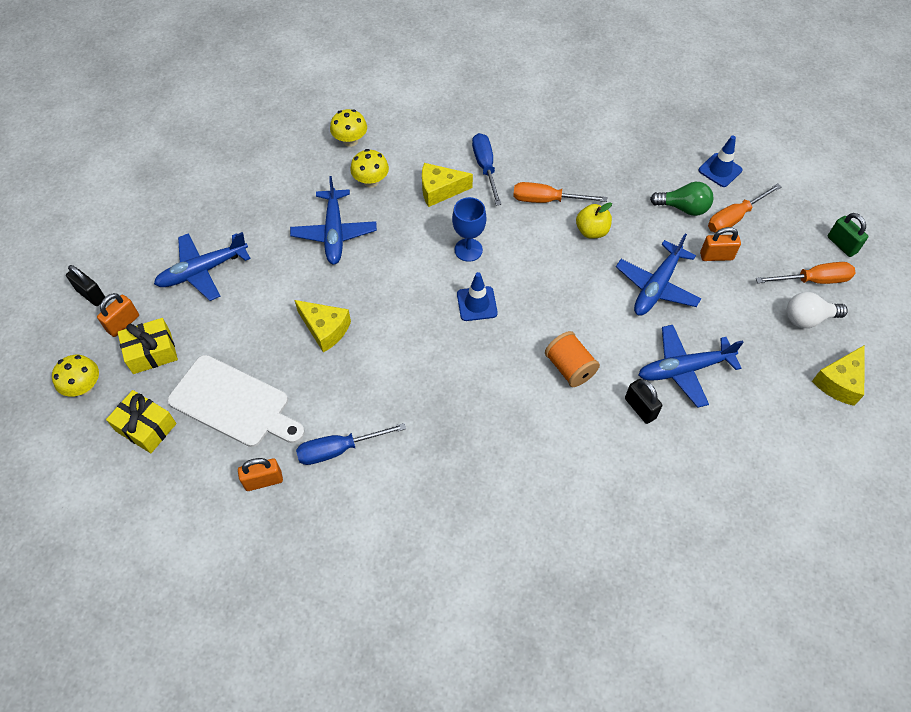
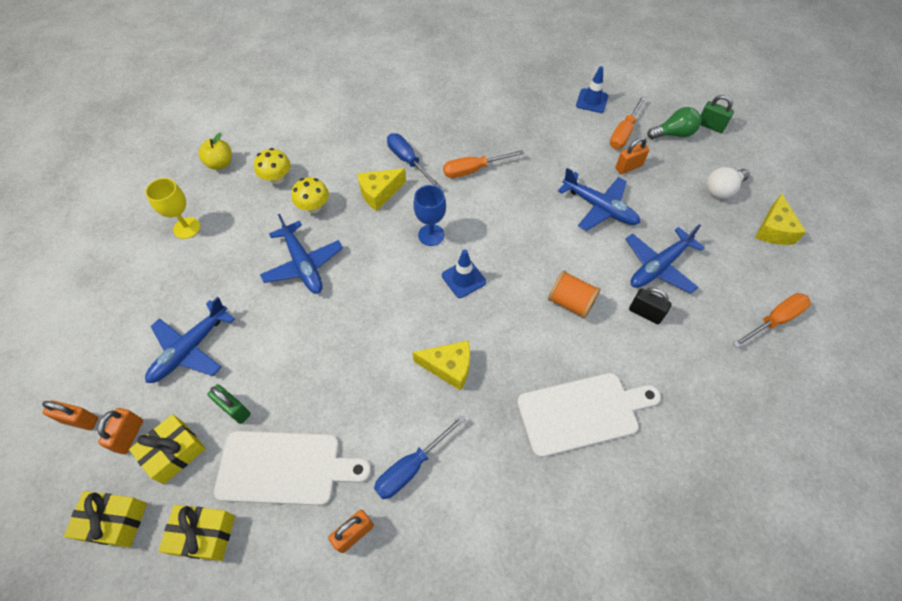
camera: 25 degrees left, 0 degrees up
(84, 386) = (114, 521): yellow mushroom -> yellow gift
(91, 295) = (80, 420): black padlock -> orange padlock
(215, 337) = (234, 409): none -> green padlock
(248, 160) = (187, 228): none -> yellow goblet
(325, 329) = (339, 356): yellow cheese -> yellow cheese (449, 367)
(520, 471) = (582, 413): none -> white cutting board
(591, 231) = (523, 182): yellow apple -> yellow apple (220, 163)
(657, 286) = (599, 207): blue plane -> blue plane turned 60 degrees counterclockwise
(683, 208) = (582, 138): green light bulb -> green light bulb (673, 134)
(813, 280) = (707, 159): orange screwdriver -> orange screwdriver (774, 320)

